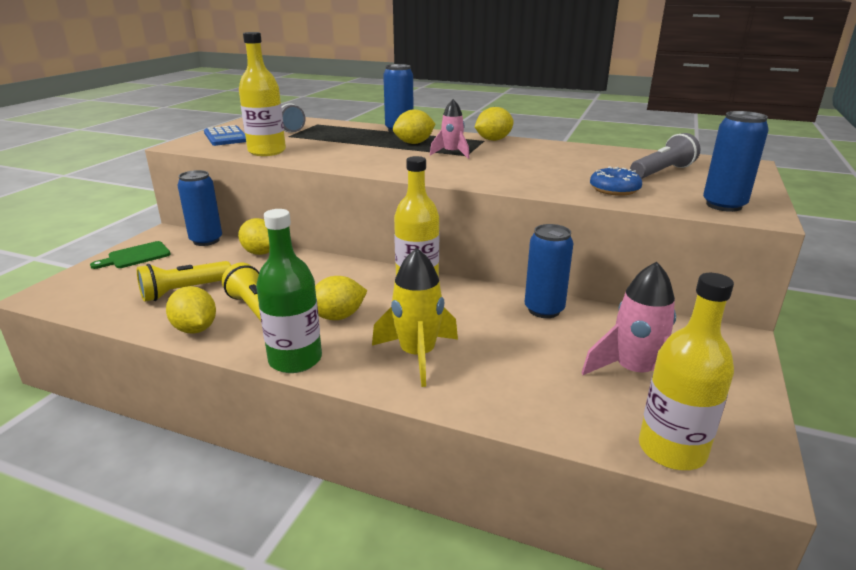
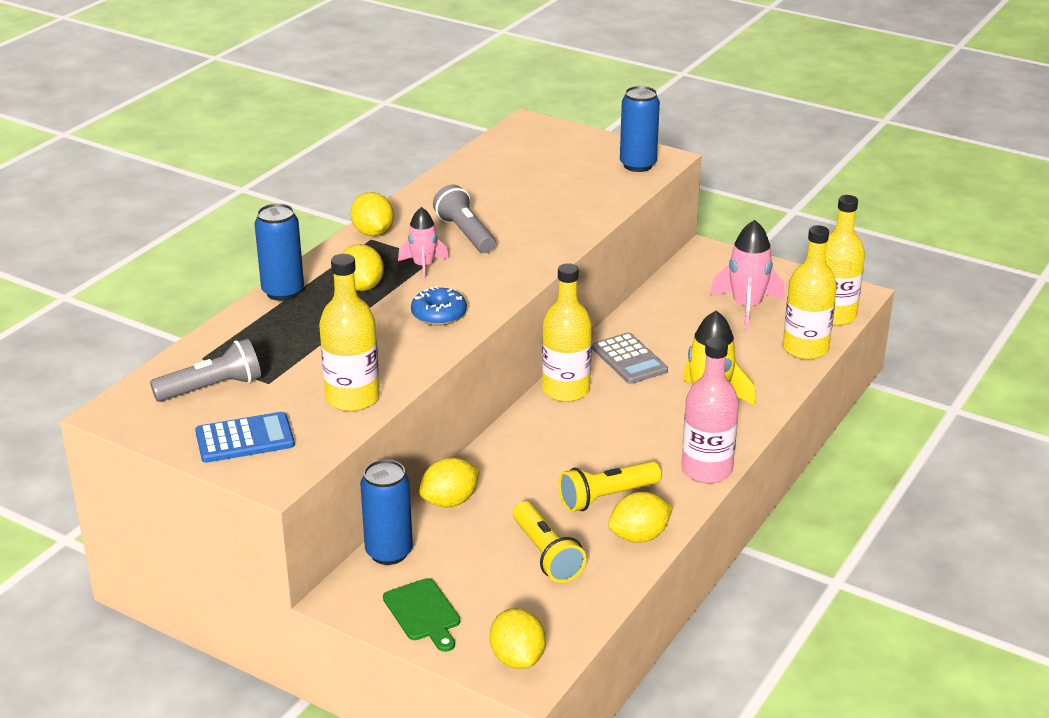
camera: 80 degrees left, 5 degrees up
(295, 359) = (706, 470): green bottle -> pink bottle
(338, 317) = (631, 444): yellow lemon -> yellow lemon (517, 658)
(480, 307) = (629, 359): none -> grey calculator
(544, 310) = (642, 327): blue can -> none
(566, 423) = (805, 349): none -> yellow bottle
(614, 189) = (583, 201): blue donut -> blue donut (439, 314)
(662, 172) = (538, 167): grey flashlight -> grey flashlight (465, 233)

